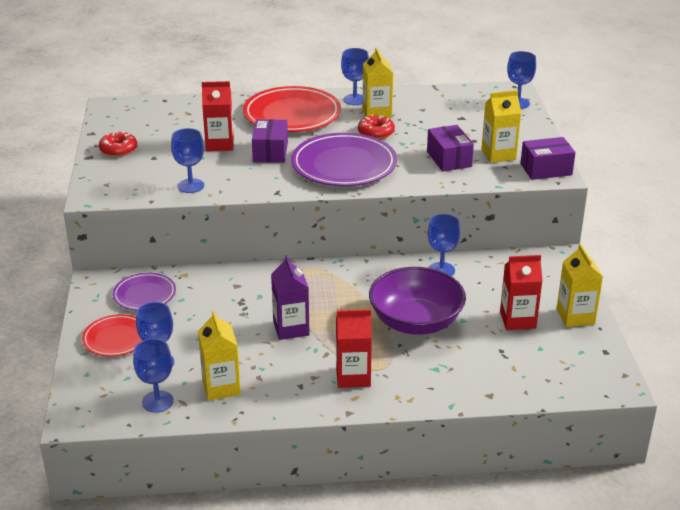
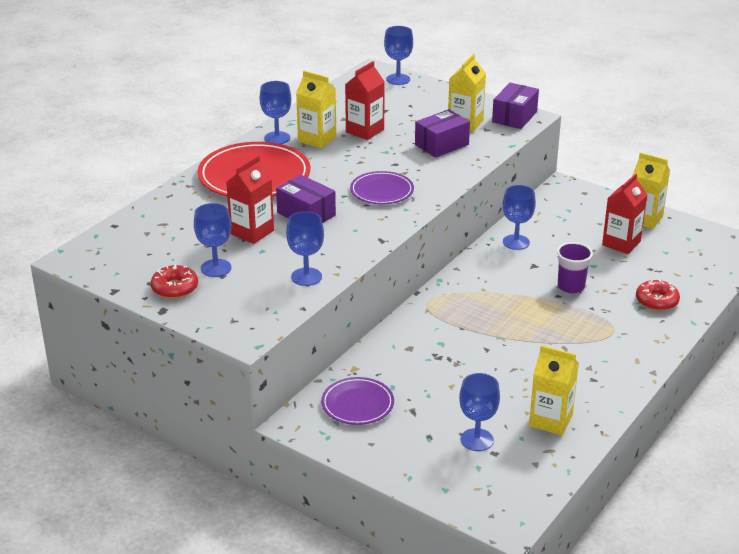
camera: 50 degrees left, 0 degrees up
(116, 338) = (408, 449): red plate -> none
(157, 401) = (533, 464): blue goblet -> blue goblet (216, 268)
(291, 328) = (508, 348): purple carton -> none
(344, 165) = (382, 191): purple plate -> purple plate, size x0.56
(353, 376) = (609, 348): red carton -> red carton (365, 131)
(376, 132) = (350, 154): red donut -> red donut (656, 301)
(415, 322) = (571, 286): purple bowl -> purple cup
(449, 159) = (441, 145): purple box -> purple box turned 60 degrees counterclockwise

